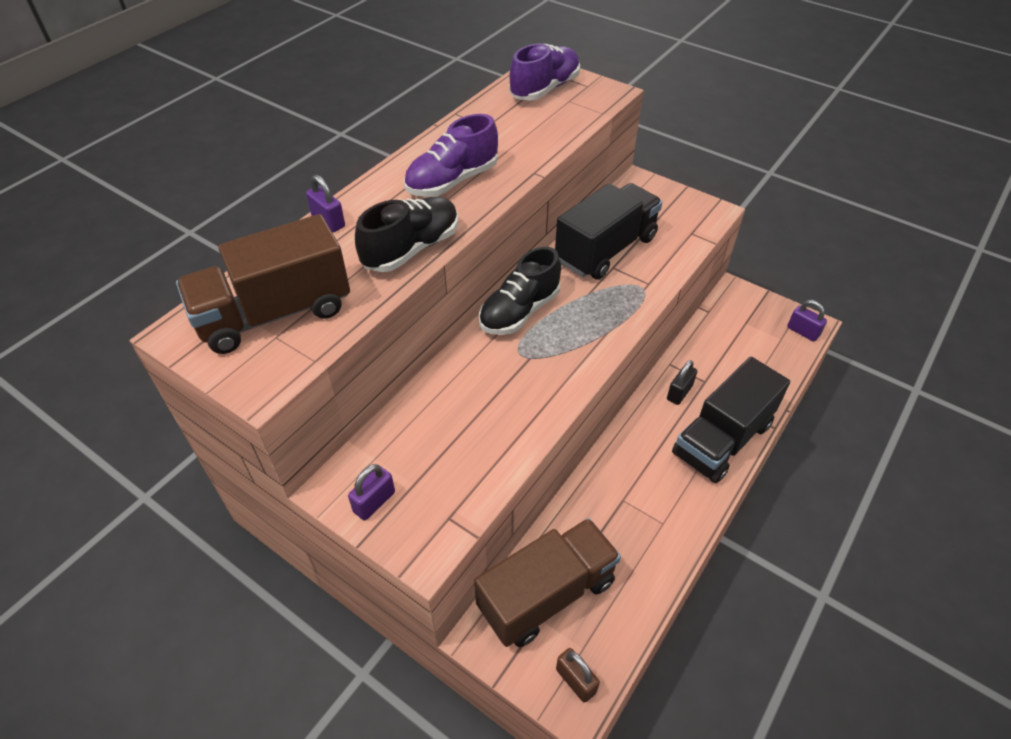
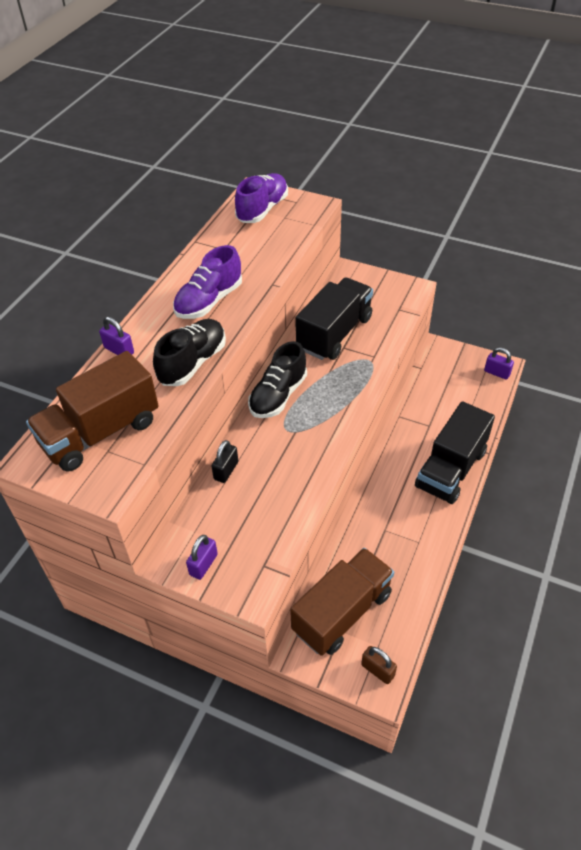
camera: 10 degrees left, 0 degrees up
(679, 392) = (411, 438): black padlock -> black padlock (226, 470)

